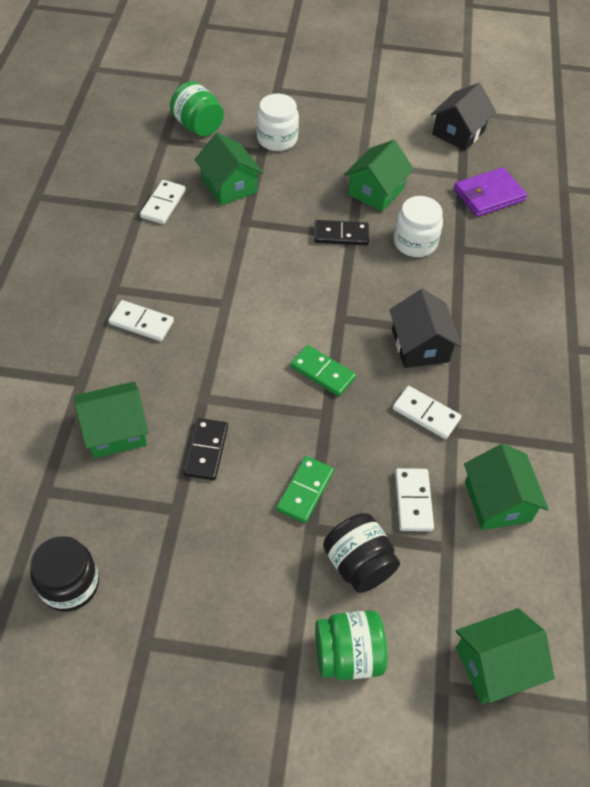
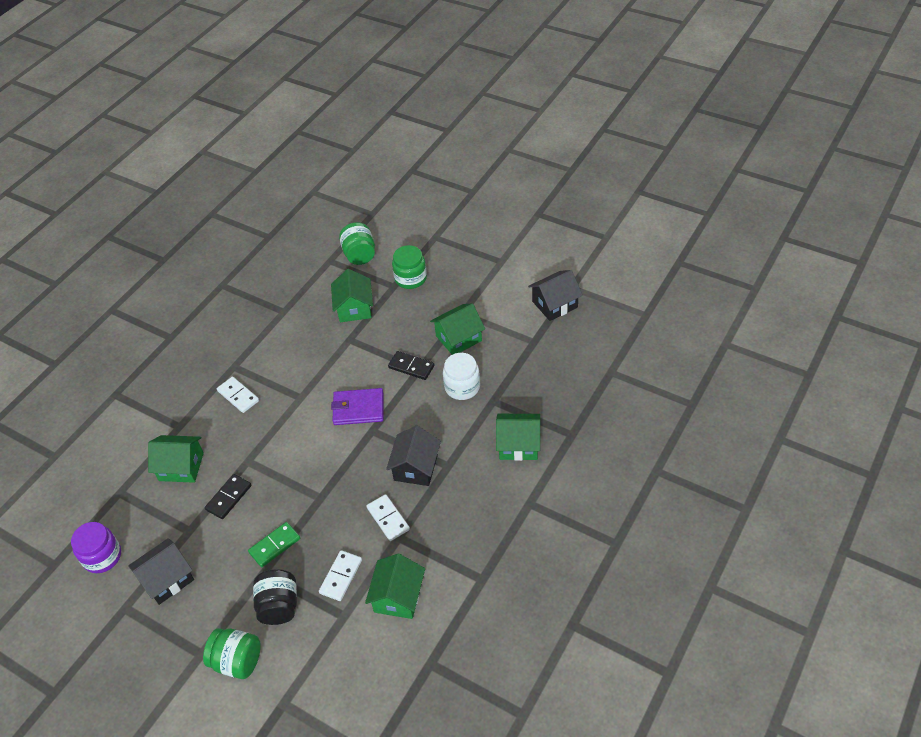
camera: 30 degrees right, 5 degrees down
(69, 584) = (102, 556): black jar -> purple jar
(163, 204) = (301, 311): white domino -> none
(184, 582) = (167, 579): none -> black house
(277, 139) = (410, 278): white jar -> green jar
(322, 372) = (335, 467): green domino -> none
(488, 195) = (544, 363): purple wallet -> purple wallet (358, 409)
(495, 665) = (325, 704): green house -> green house (518, 445)

